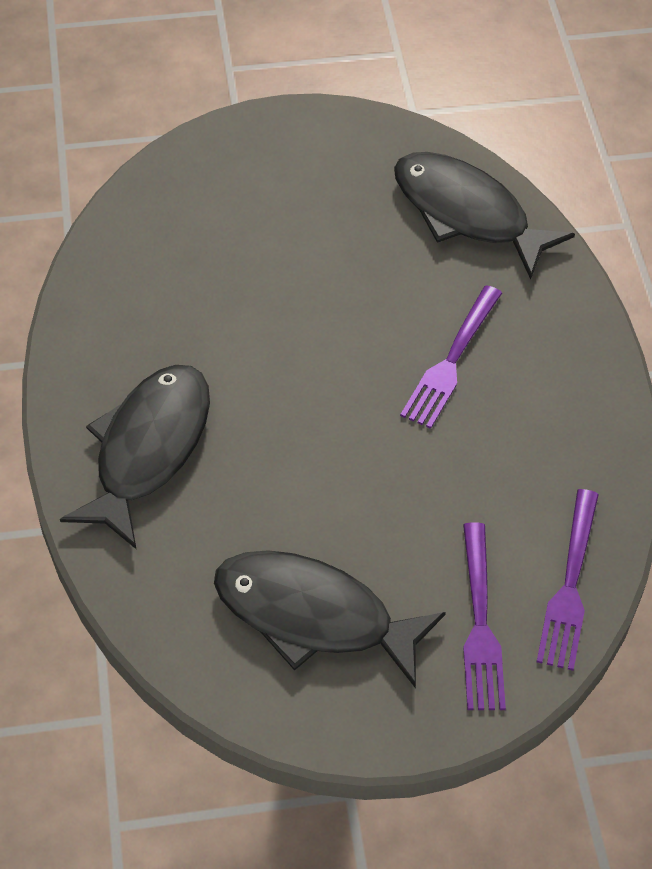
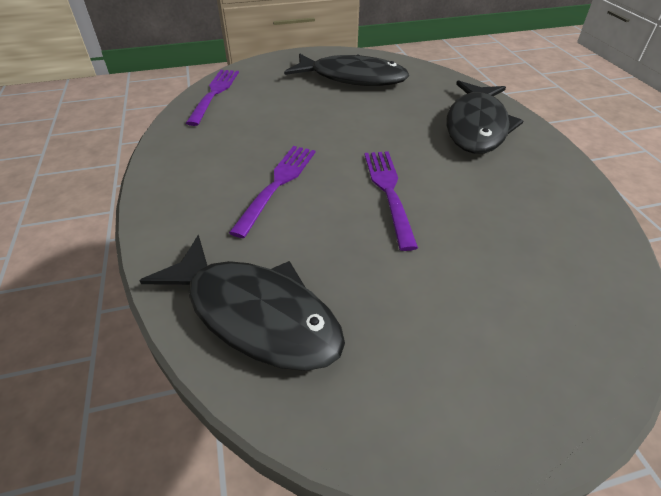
camera: 175 degrees right, 10 degrees down
(480, 623) = (266, 80): purple fork -> purple fork (389, 192)

